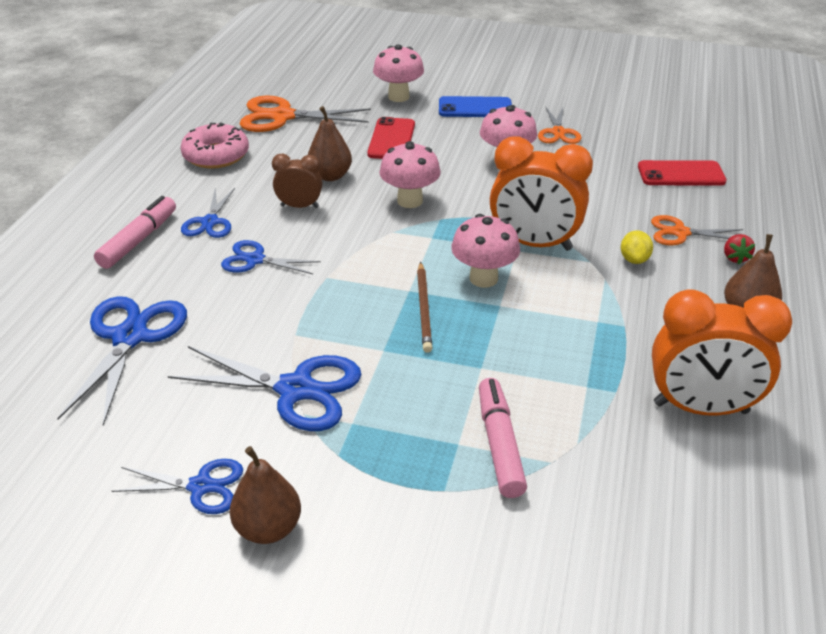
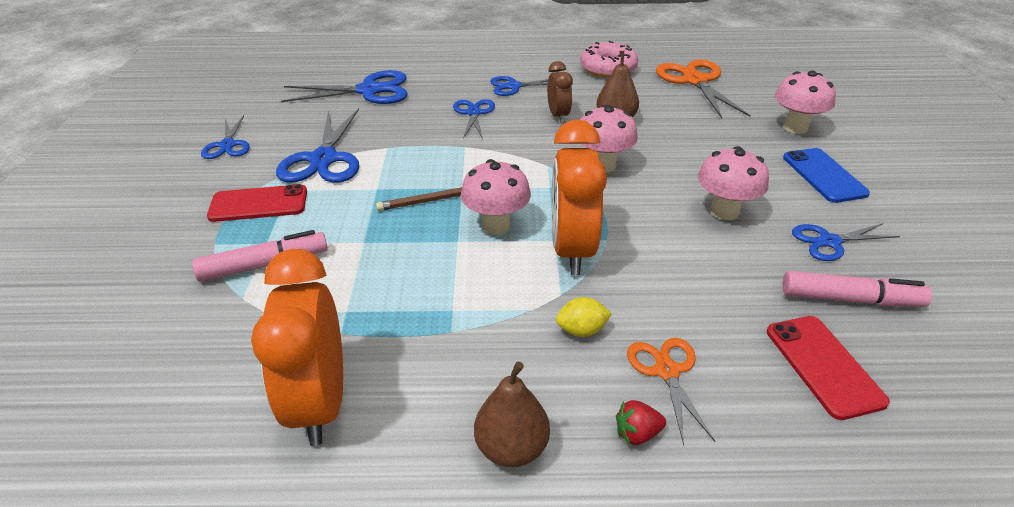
camera: 75 degrees right, 0 degrees up
(138, 240) = (477, 68): pink marker -> pink marker (850, 299)
(268, 528) = (187, 176): brown pear -> none
(391, 139) = (706, 138): red phone -> red phone (258, 204)
(558, 132) = (829, 242): orange scissors -> blue scissors

